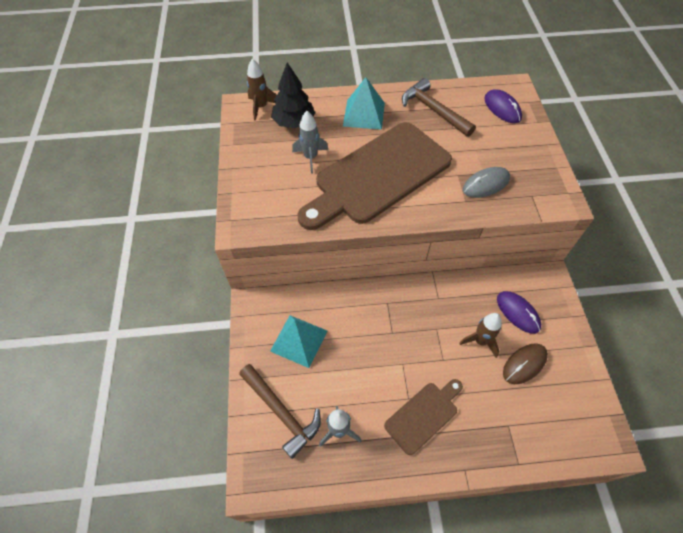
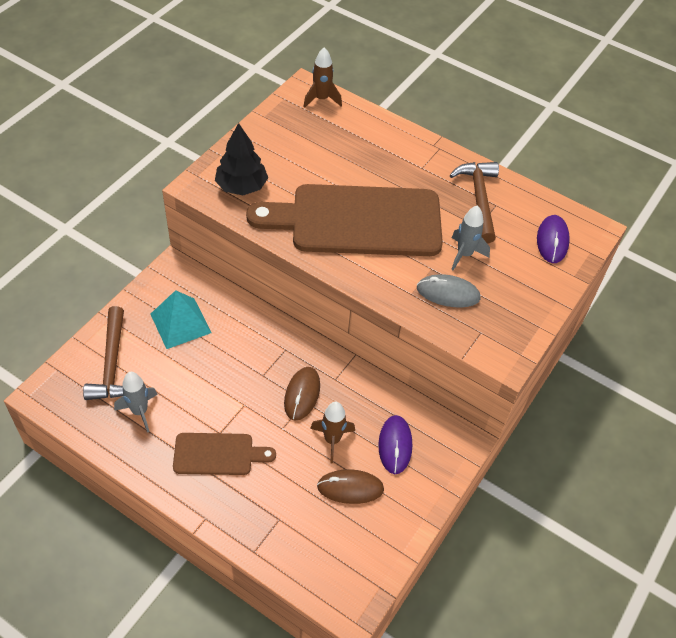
camera: 35 degrees right, 5 degrees down
(294, 122) = (335, 130): black tree -> black tree (241, 186)
(310, 157) = (316, 168): grey rocket -> grey rocket (464, 254)
(364, 114) = (407, 161): turquoise pyramid -> none
(430, 325) = (302, 394): none -> brown mouse

